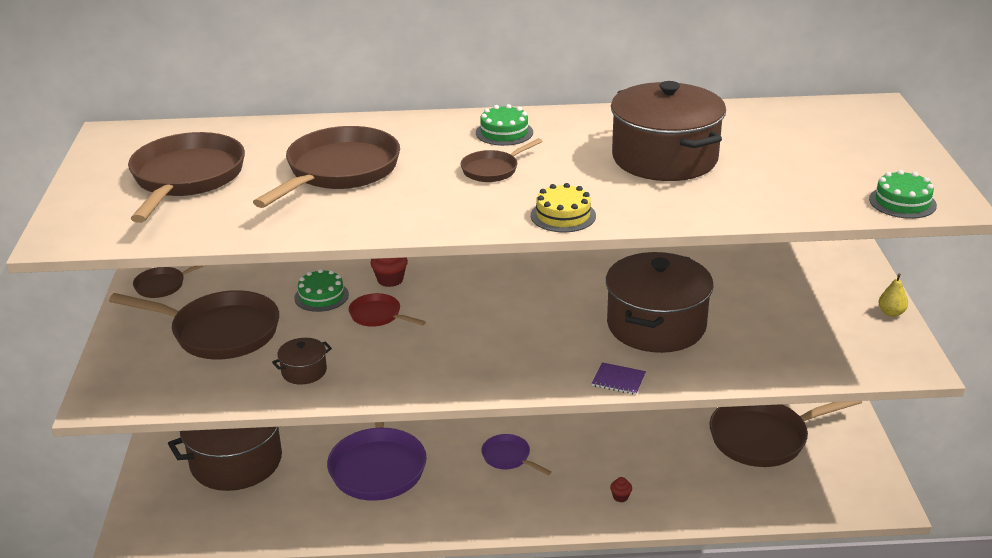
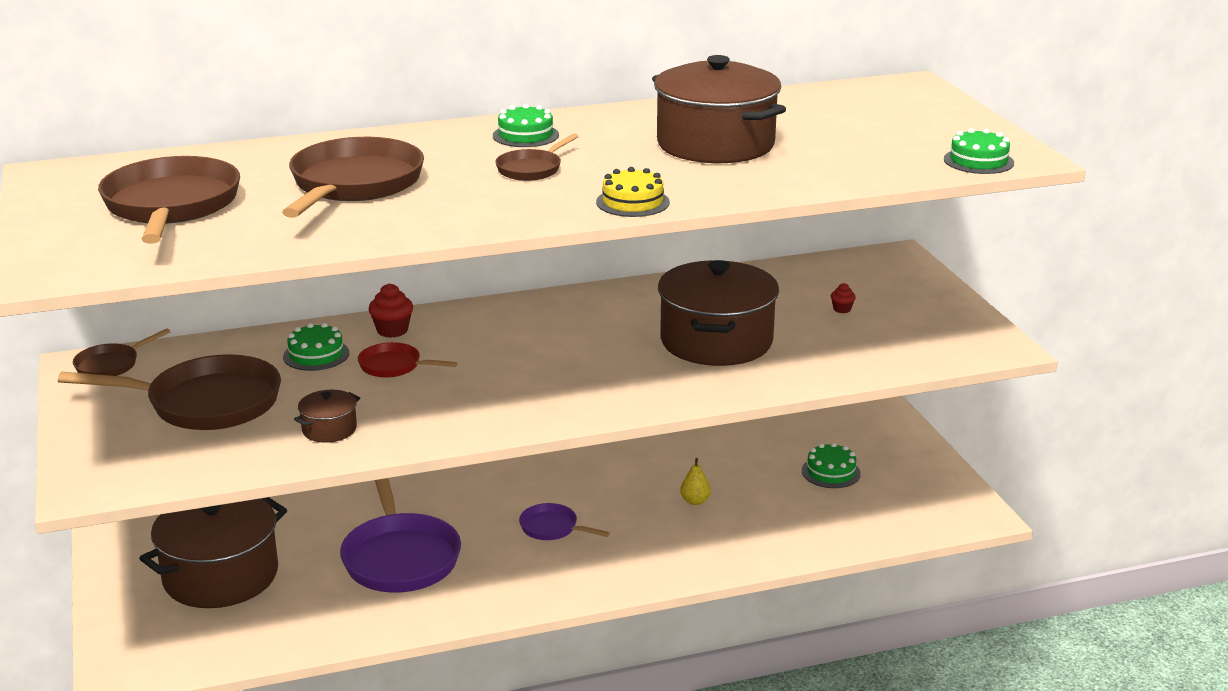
camera: 15 degrees left, 5 degrees down
(618, 380) = (696, 396): purple notebook -> none
(620, 497) = (694, 549): red cupcake -> red cupcake (842, 309)
(764, 438) = (831, 472): brown pan -> green cake
(891, 313) = (958, 304): yellow pear -> yellow pear (695, 501)

